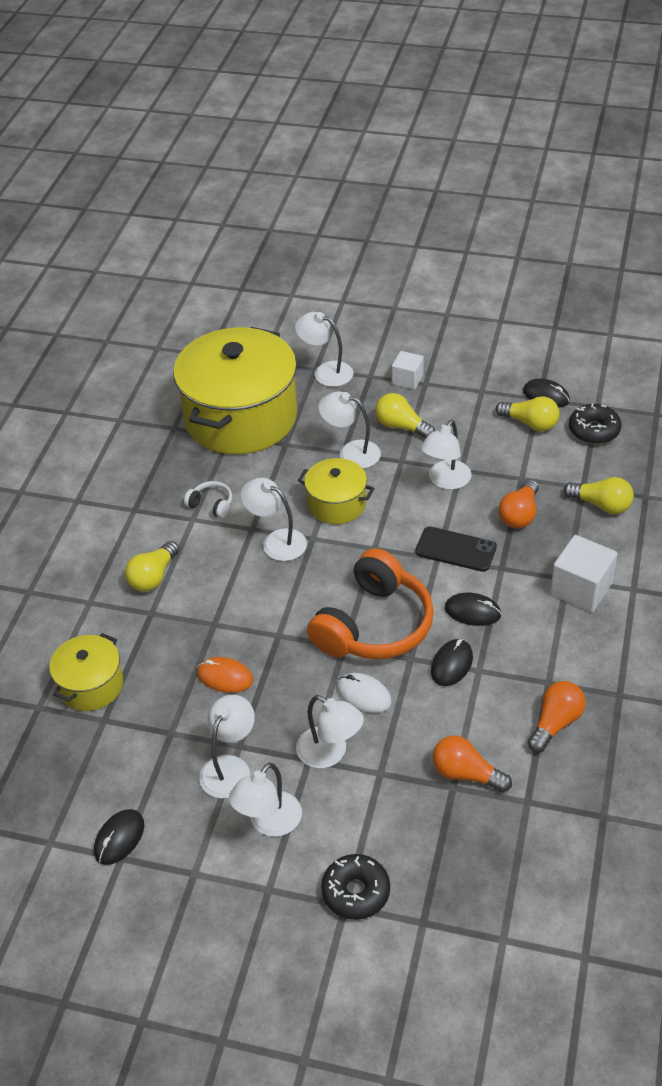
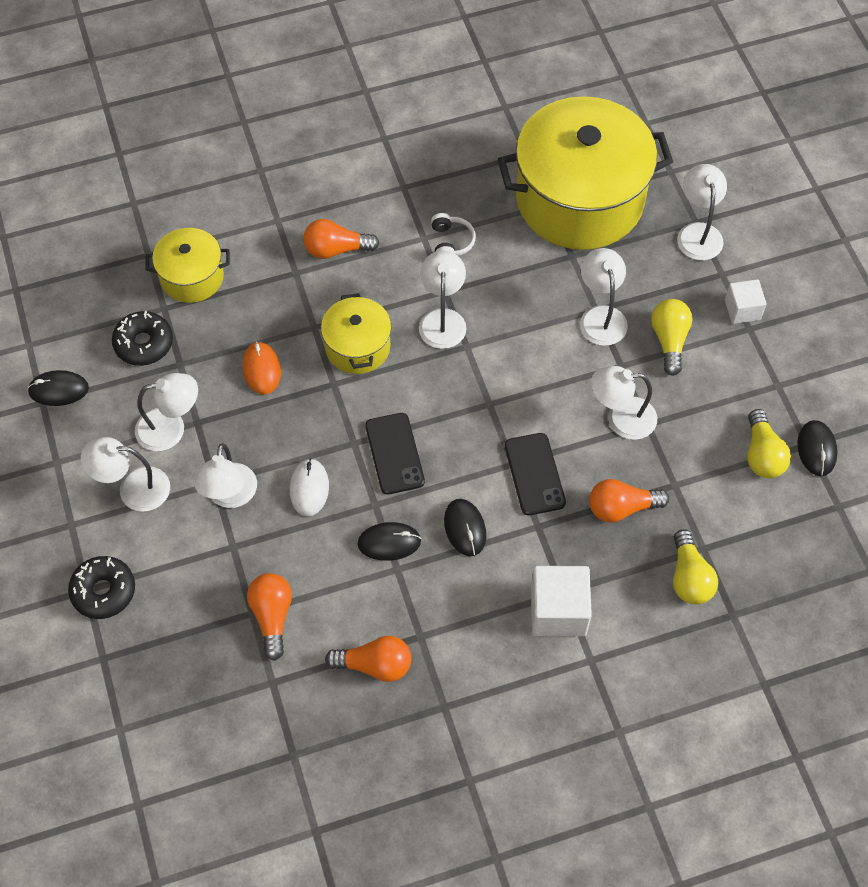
camera: 55 degrees right, 15 degrees up
(153, 576) = (336, 249): yellow light bulb -> orange light bulb
(336, 504) = (523, 342): yellow pot -> yellow pot (357, 347)
(374, 625) = (394, 454): orange headphones -> black phone
(594, 430) = (797, 520): black donut -> black donut (144, 343)

